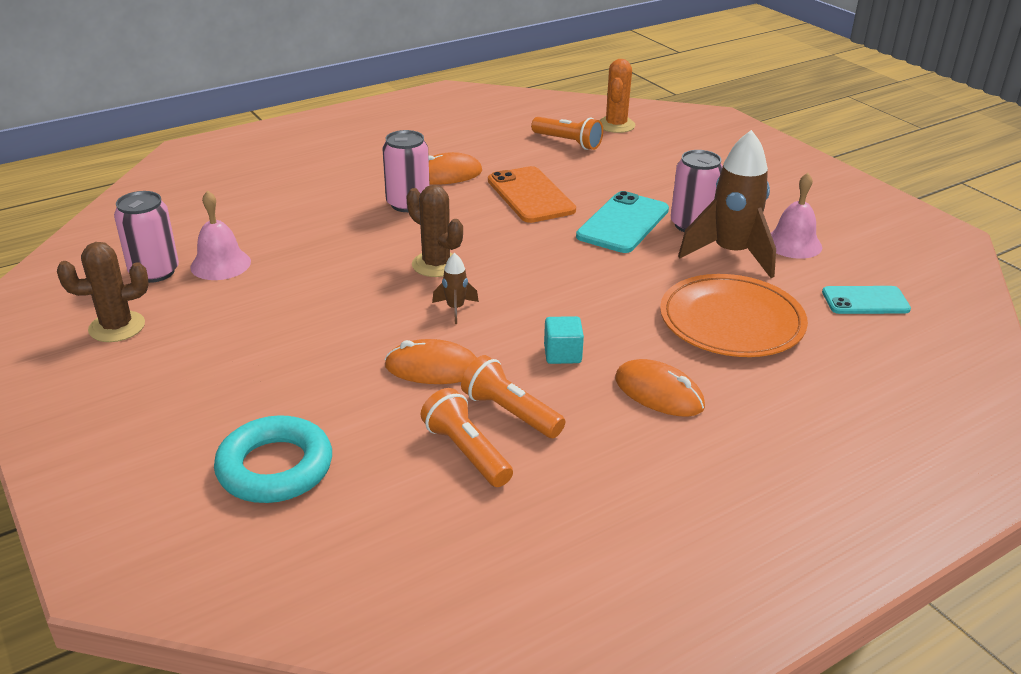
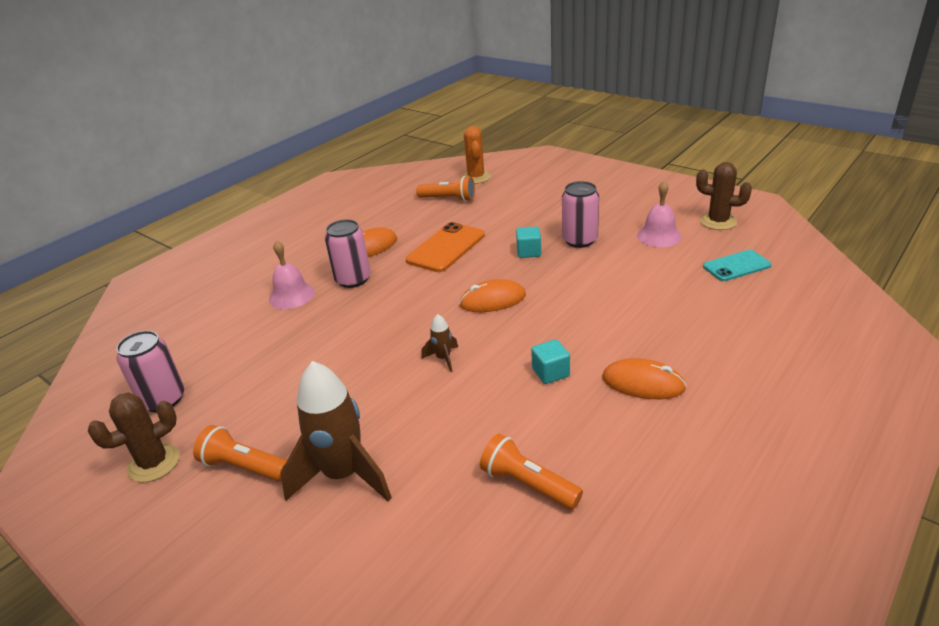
camera: 15 degrees left, 0 degrees up
(220, 264) = (221, 375): pink bell -> pink bell (291, 295)
(275, 468) = (373, 555): turquoise ring -> none
(432, 368) = (455, 416): orange mouse -> orange mouse (492, 300)
(436, 264) = (405, 325): brown cactus -> brown cactus (718, 222)
(510, 412) = (541, 437): orange flashlight -> orange flashlight (244, 467)
(530, 195) = (446, 248): orange phone -> orange phone turned 75 degrees clockwise
(623, 223) = (529, 252): turquoise phone -> turquoise cube
(731, 254) = (621, 255): brown rocket -> brown rocket (343, 475)
(731, 321) = (656, 308): orange plate -> none

